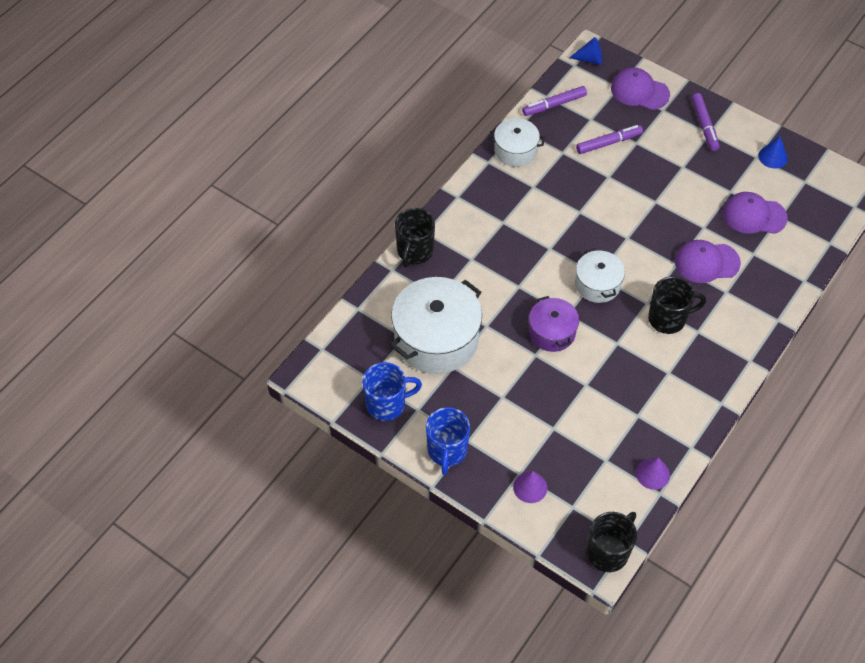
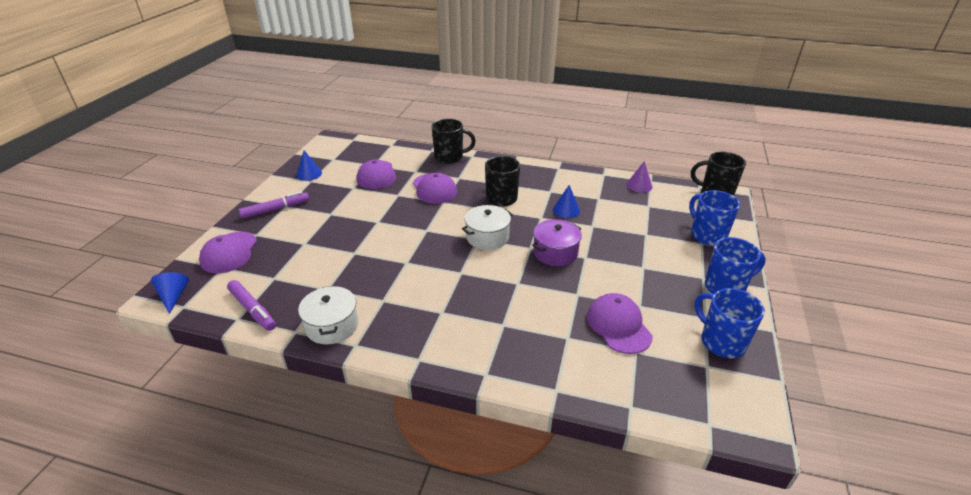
camera: 110 degrees left, 20 degrees down
(414, 252) = (518, 376): black mug -> black mug (449, 157)
(436, 339) = (618, 325): white pot -> purple cap
(530, 487) = (707, 235): purple cone -> blue mug
(609, 143) = (308, 260): purple marker -> none
(623, 372) = (566, 210): none -> blue cone

